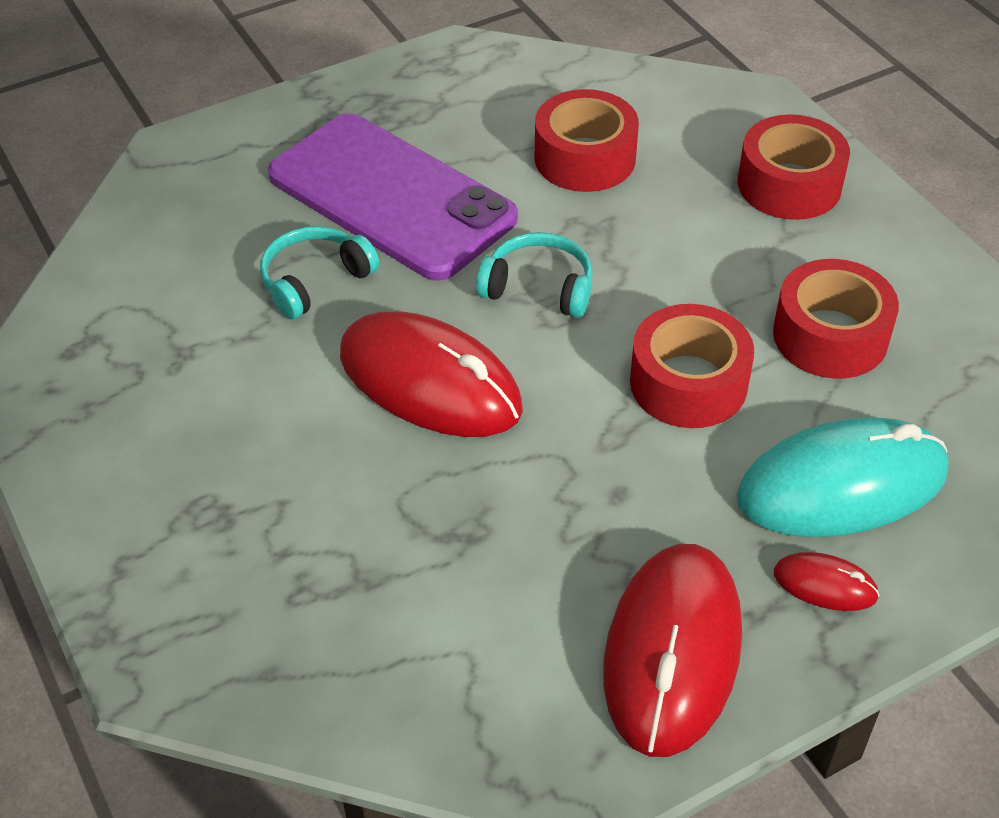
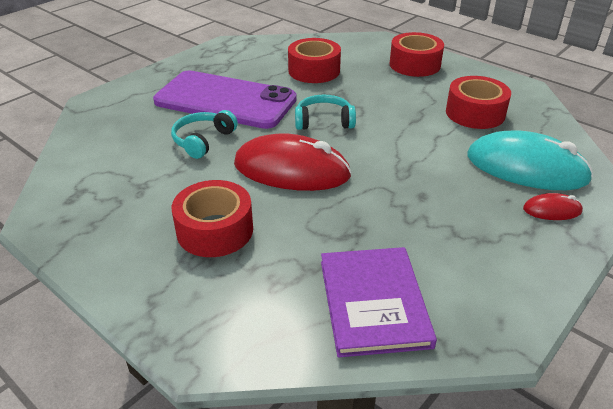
camera: 20 degrees left, 10 degrees down
(427, 665) = (373, 302): none -> purple book
(672, 651) = (501, 259): red mouse -> none
(688, 383) = (423, 143): red tape -> red tape (215, 230)
(842, 485) = (526, 168): turquoise mouse -> turquoise mouse turned 60 degrees clockwise

